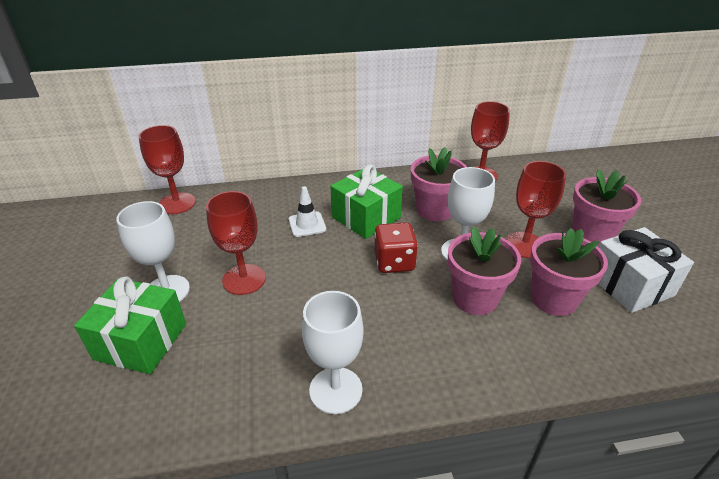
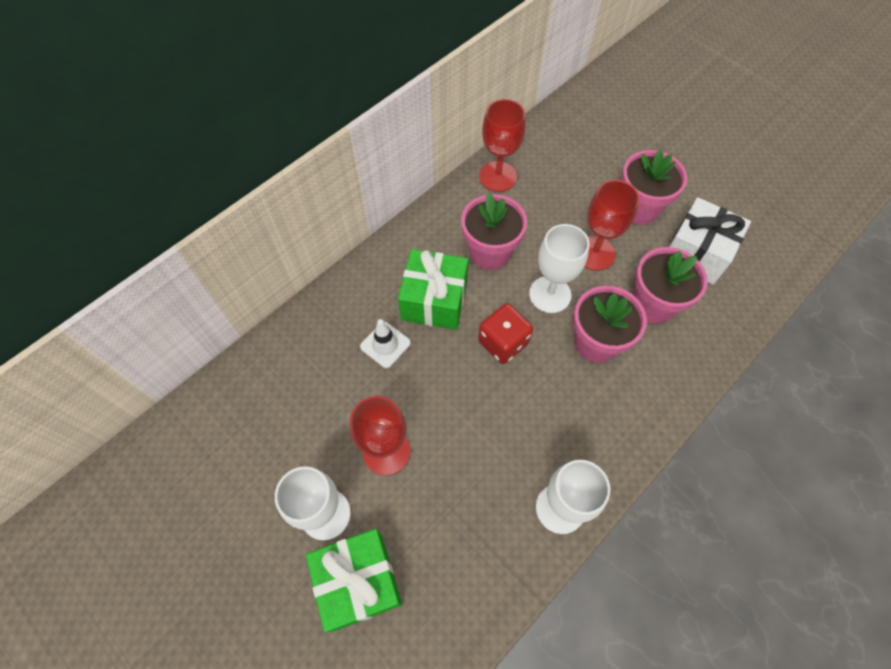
camera: 35 degrees left, 25 degrees up
(177, 203) = (217, 400): red goblet -> none

